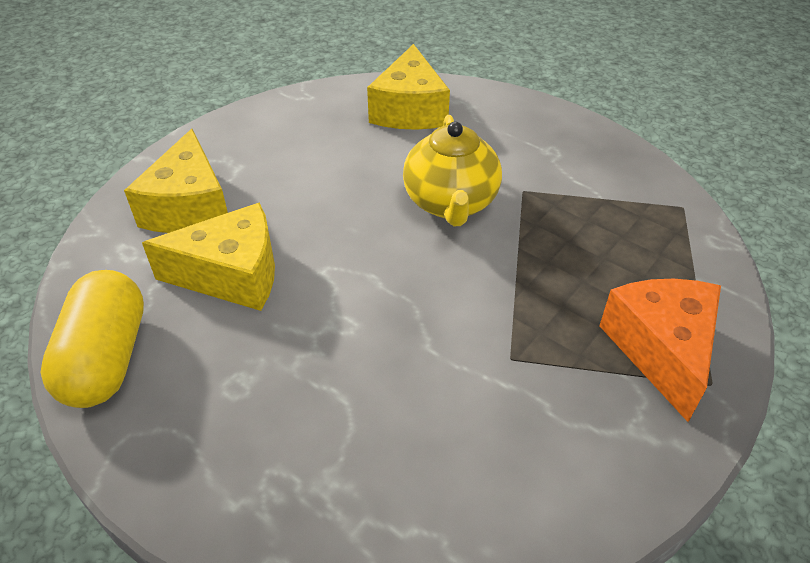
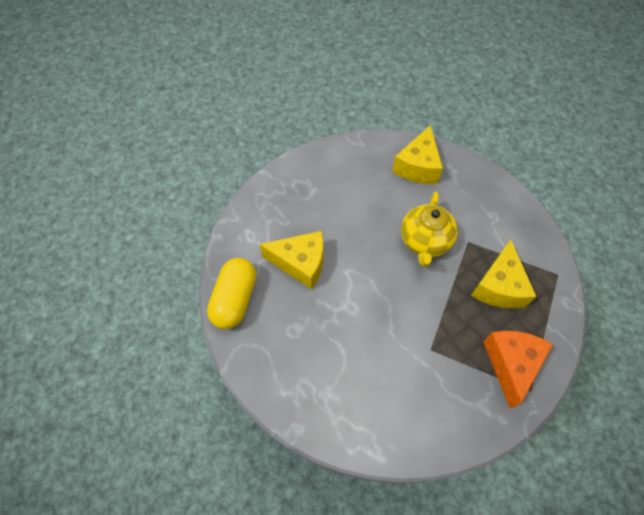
camera: 15 degrees right, 15 degrees up
(189, 207) = (284, 213): yellow cheese -> yellow cheese (498, 286)

